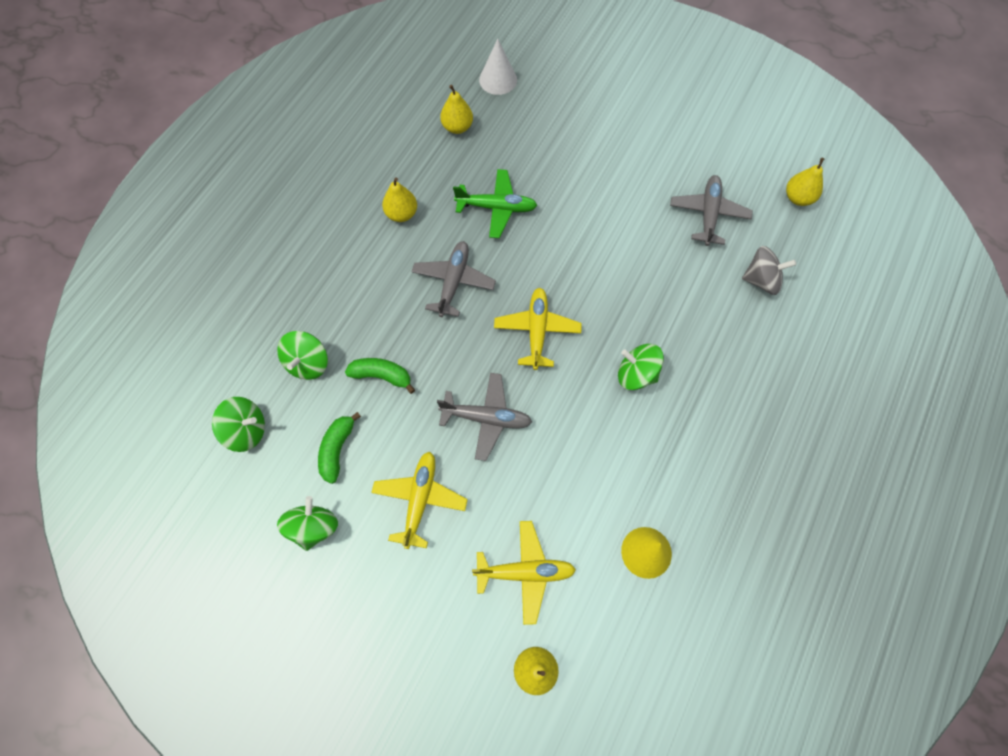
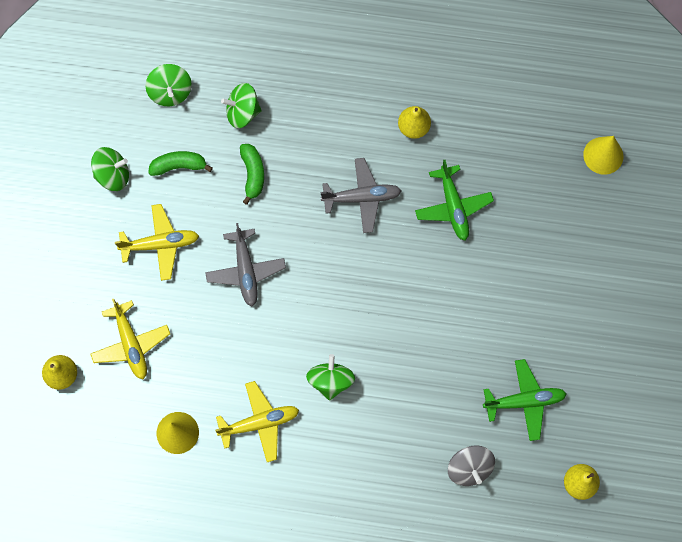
camera: 70 degrees right, 5 degrees up
(457, 127) = (529, 139): yellow pear -> none
(498, 80) = (603, 155): white cone -> yellow cone
(537, 330) = (341, 284): yellow plane -> yellow plane (260, 423)
(708, 214) = (524, 401): grey plane -> green plane

